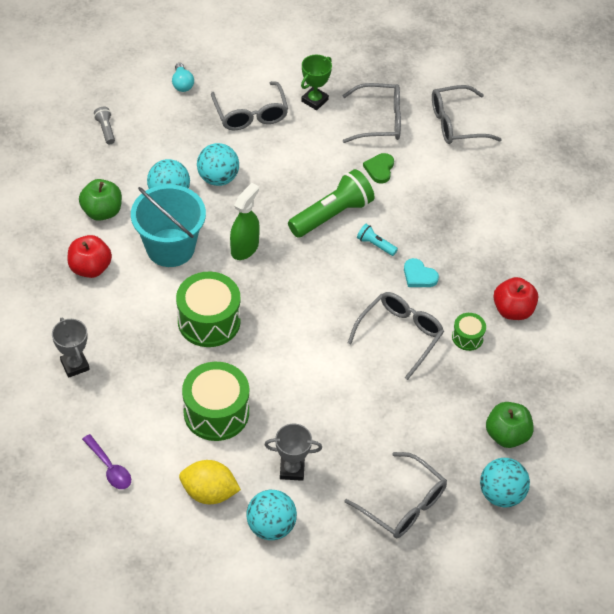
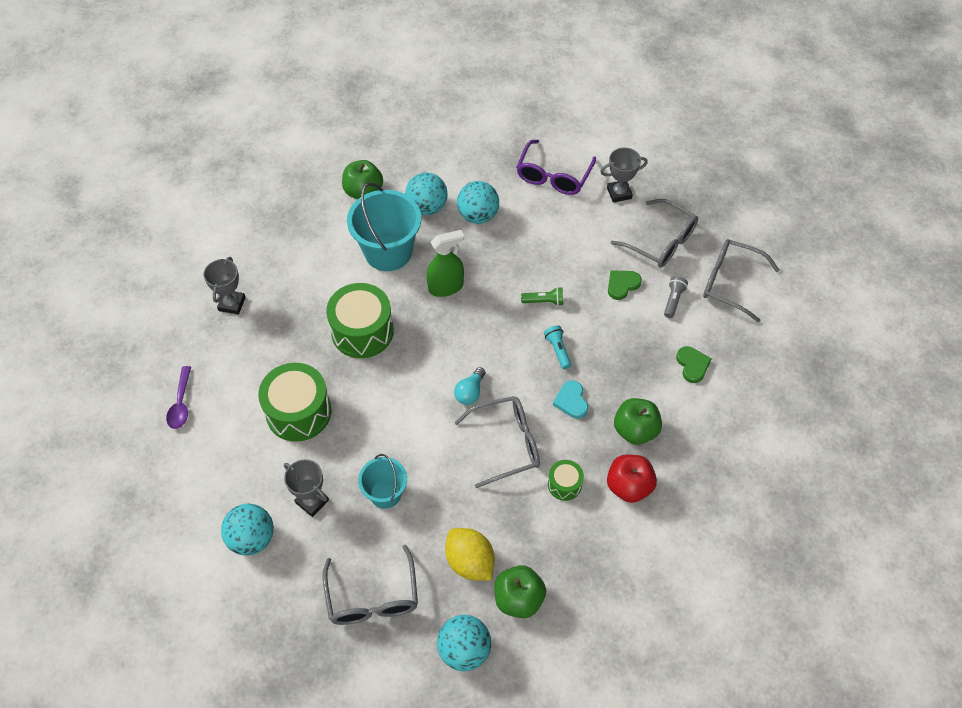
camera: 40 degrees right, 5 degrees up
(90, 268) = (313, 232): red apple -> none
(106, 130) = (426, 126): grey flashlight -> grey flashlight (673, 300)
(182, 84) = (520, 121): turquoise light bulb -> turquoise light bulb (470, 392)
(209, 492) = (232, 476): yellow lemon -> yellow lemon (470, 562)
(250, 114) = (553, 176): grey glasses -> purple glasses
(314, 100) = (619, 193): green trophy -> grey trophy
(332, 215) = (544, 301): green flashlight -> green flashlight, size x0.46
(343, 427) = (385, 493): none -> turquoise bucket
(481, 198) = (692, 365): none -> green heart
(482, 268) = (635, 430): none -> green apple

